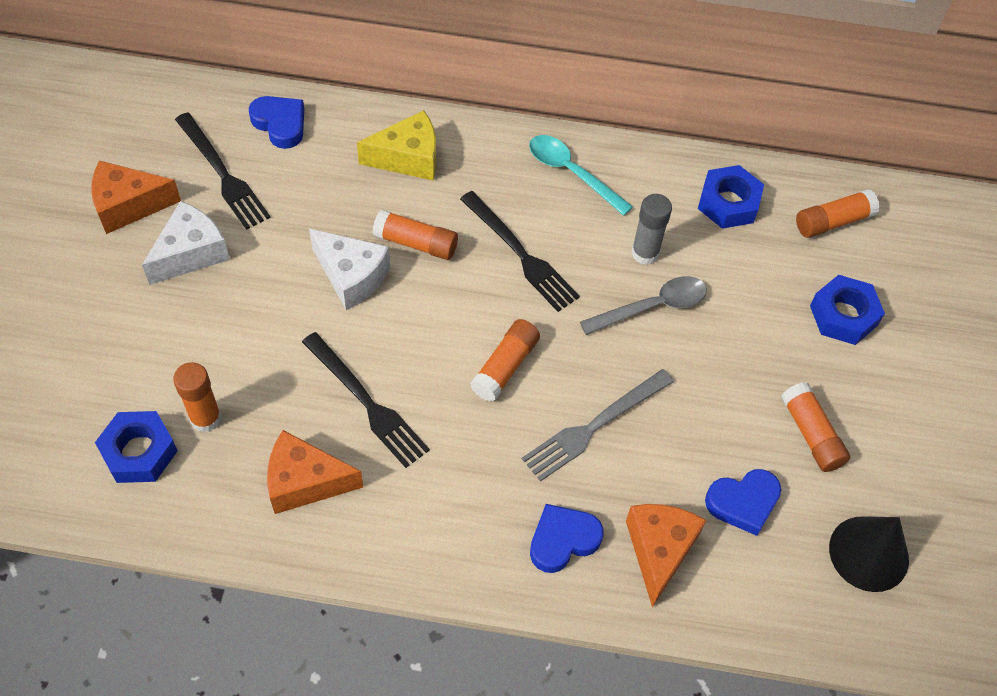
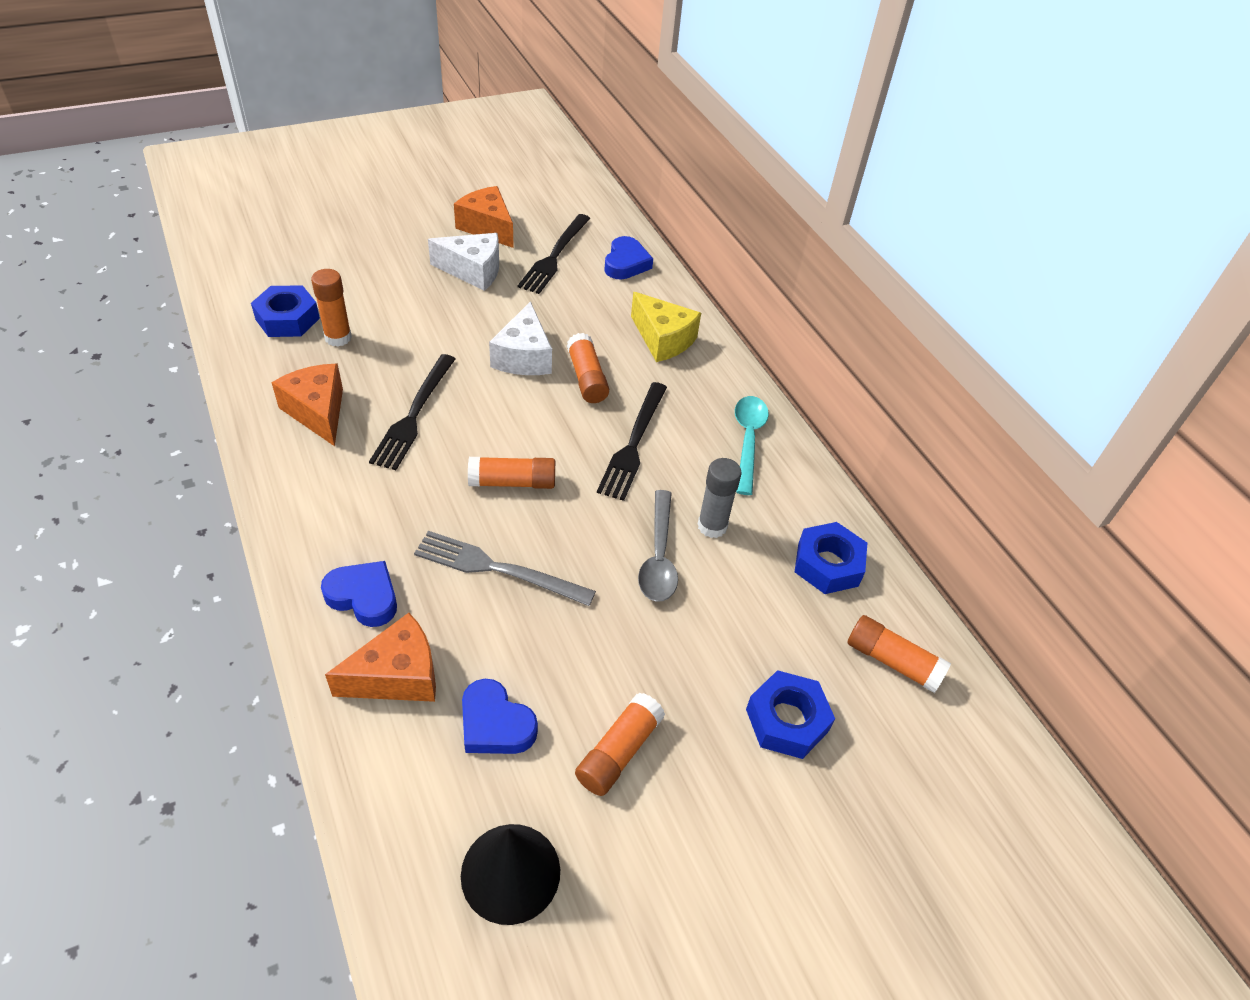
camera: 55 degrees right, 10 degrees down
(652, 307) = (658, 556): grey spoon -> grey spoon turned 60 degrees clockwise

